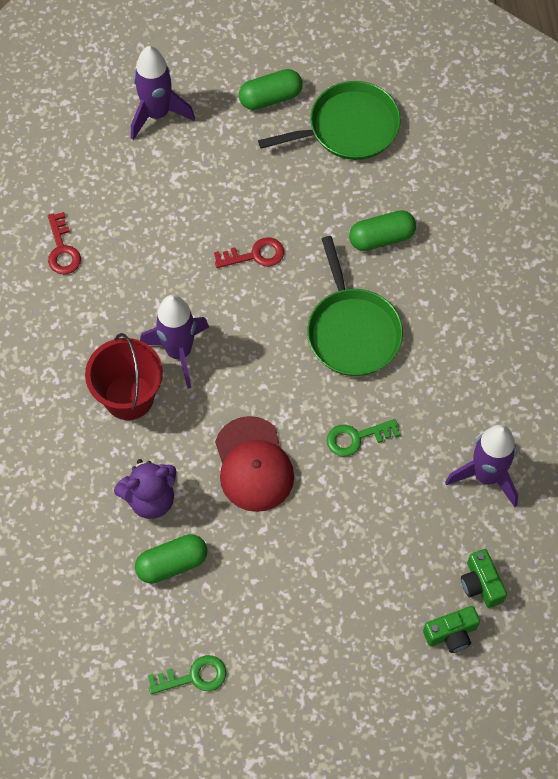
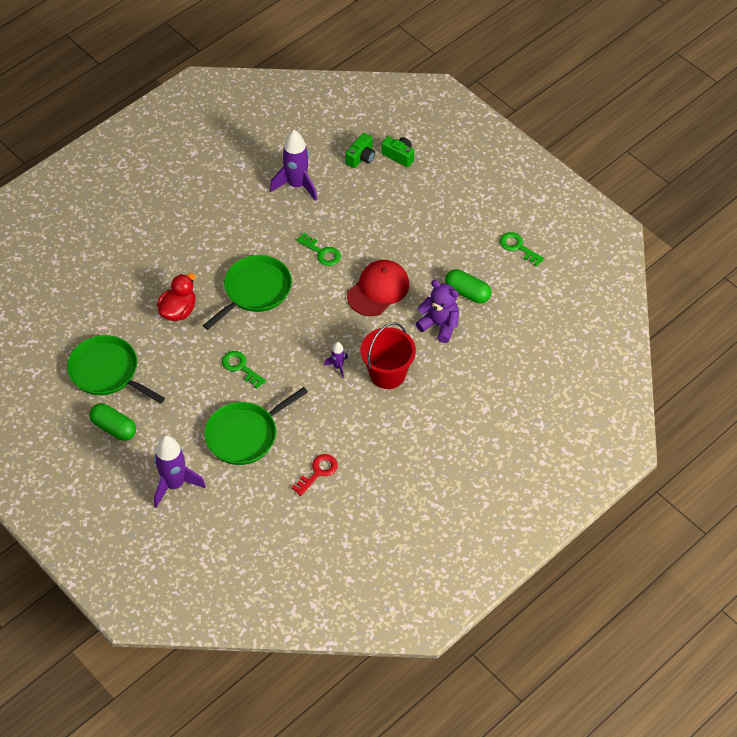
camera: 125 degrees left, 10 degrees down
(164, 209) = (245, 435): none -> green pan
(179, 352) = (338, 367): purple rocket -> purple rocket, size x0.49
(255, 255) = (240, 367): red key -> green key
(381, 238) = (178, 311): green capsule -> red duck

